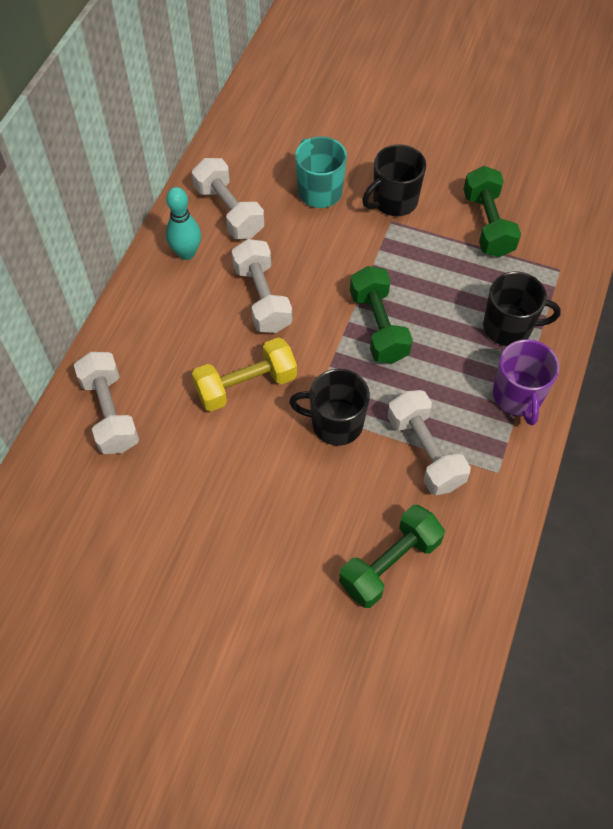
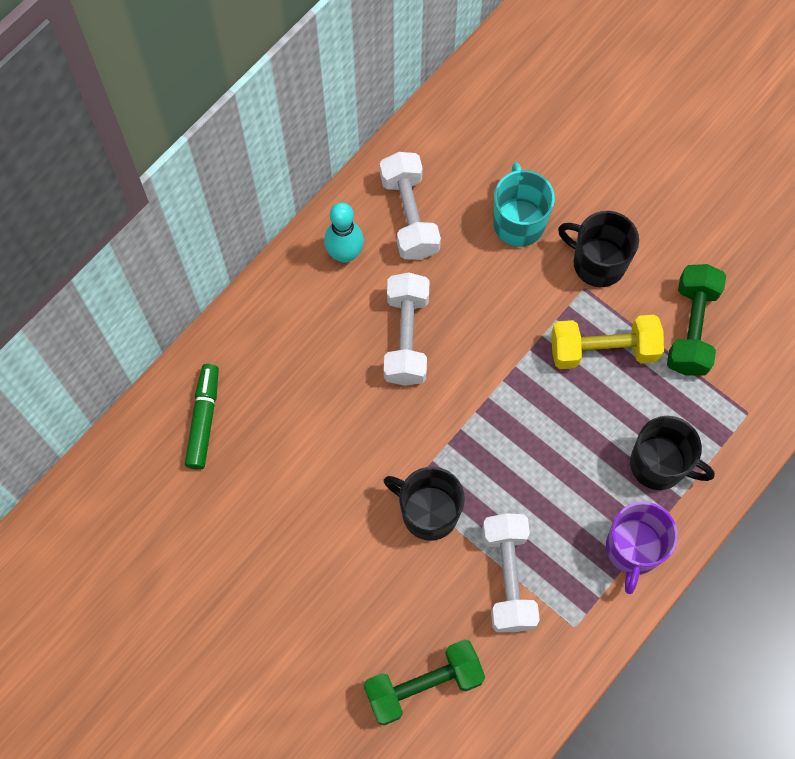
camera: 20 degrees right, 10 degrees up
(110, 413) = (204, 419): white dumbbell -> green marker
(246, 385) = (352, 436): yellow dumbbell -> yellow dumbbell (603, 350)
(378, 326) = (517, 414): green dumbbell -> none
(394, 201) = (597, 263): black mug -> black mug turned 45 degrees clockwise

